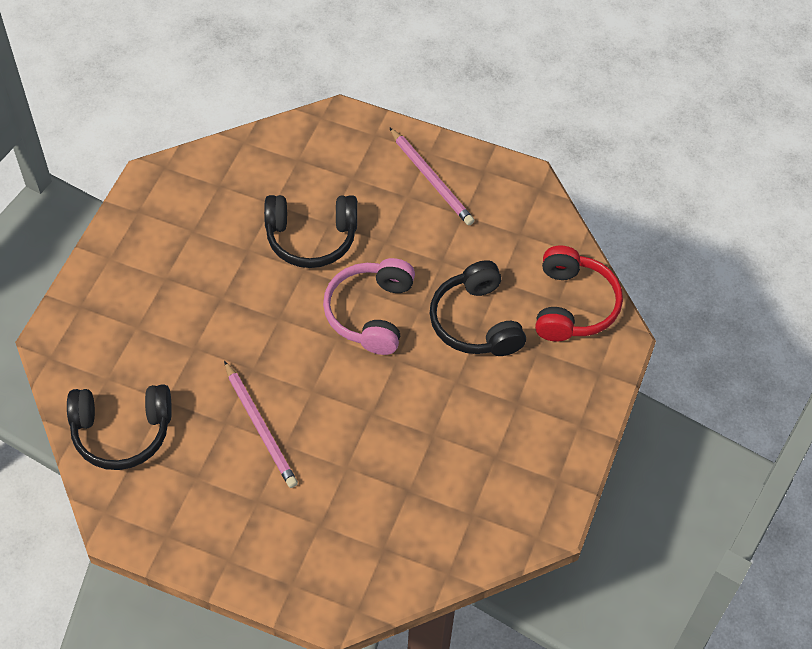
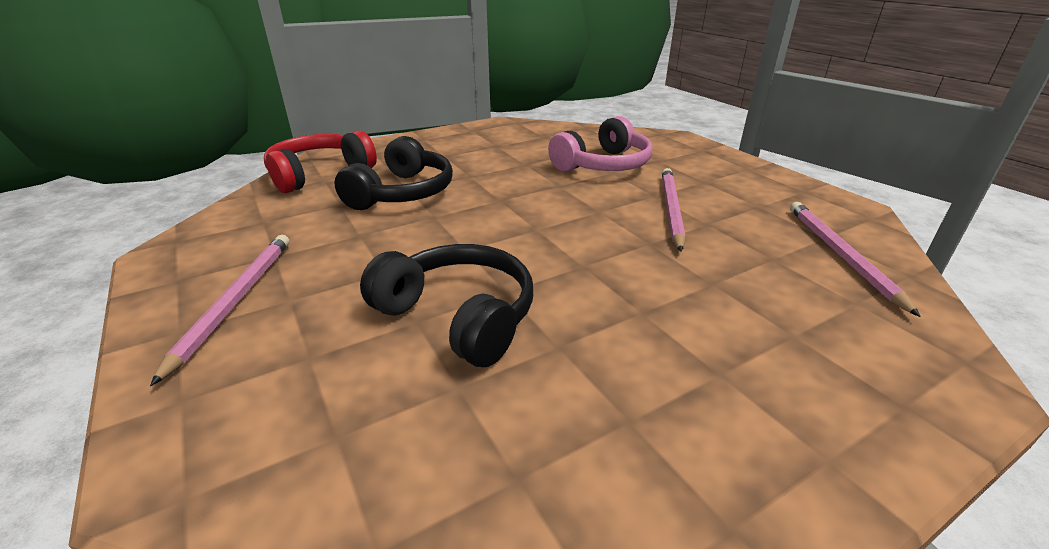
camera: 140 degrees left, 25 degrees down
(122, 432) = (840, 255): black headphones -> pink pencil
(371, 313) = (481, 231): pink headphones -> pink headphones (603, 165)

